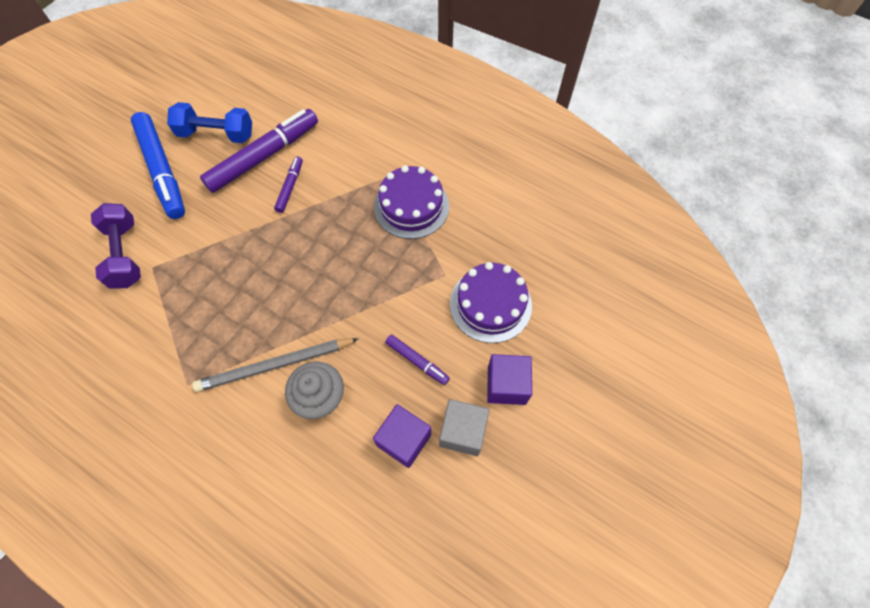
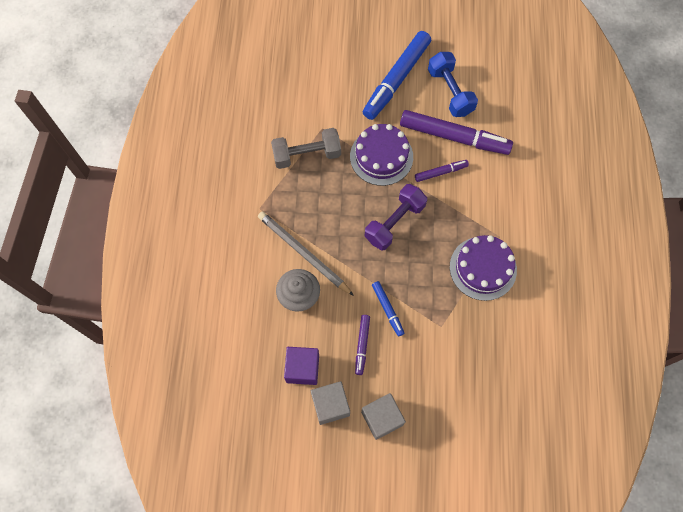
camera: 60 degrees right, 5 degrees up
(125, 254) = (320, 105): purple dumbbell -> purple dumbbell (394, 222)
(168, 299) = (307, 155): none -> grey dumbbell
(395, 314) = (387, 309): none -> blue marker
(490, 304) = (438, 373): purple cake -> purple cake (381, 156)
(506, 385) = (382, 418): purple cube -> grey cube

